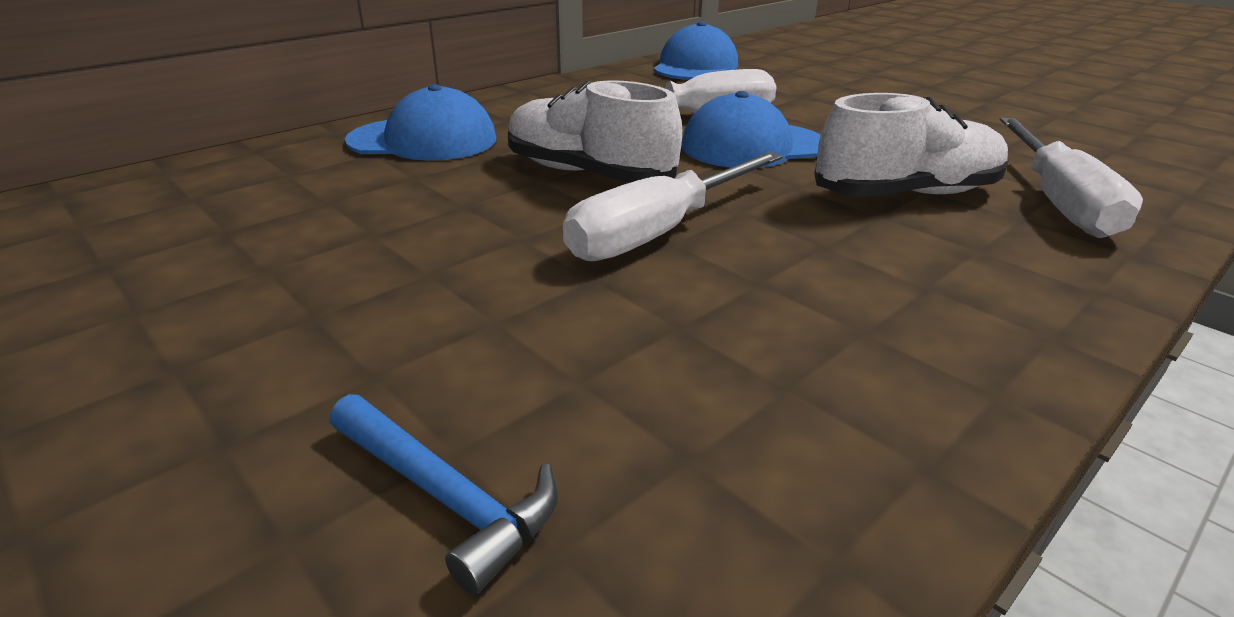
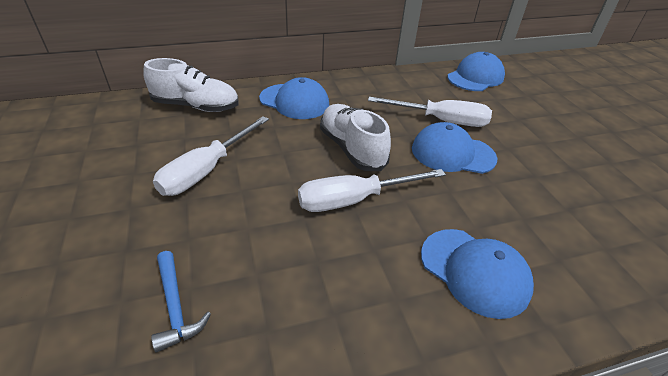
camera: 25 degrees right, 10 degrees up
(906, 194) = (507, 218): white shoe -> white shoe (196, 106)
(934, 262) = (474, 271): none -> blue cap
(1057, 201) = (597, 255): white screwdriver -> white screwdriver (207, 170)

